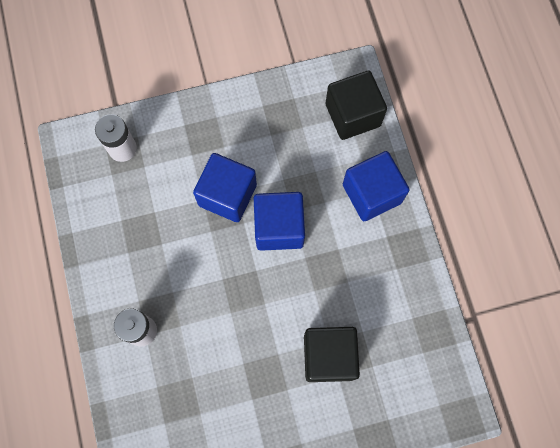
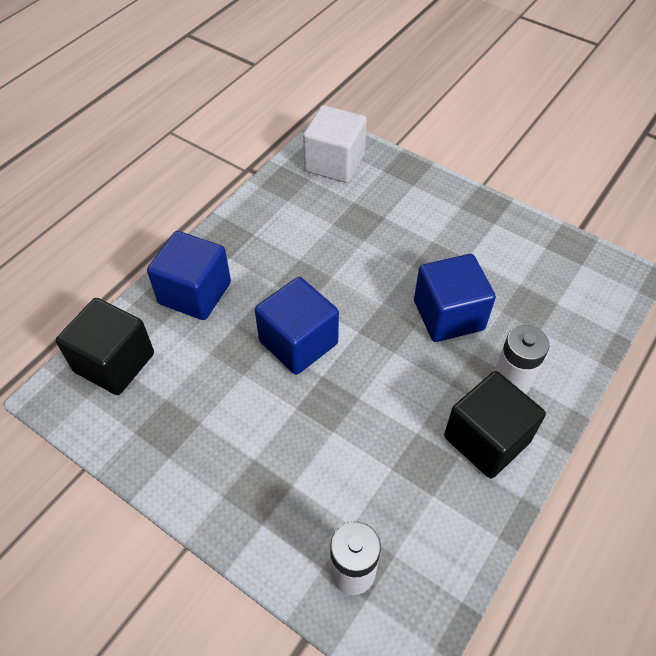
camera: 130 degrees left, 20 degrees down
(227, 195) = (306, 412): blue cube -> blue cube (448, 315)
(328, 356) = (376, 232): black cube -> black cube (486, 439)
(426, 387) = (334, 163): none -> white cube

